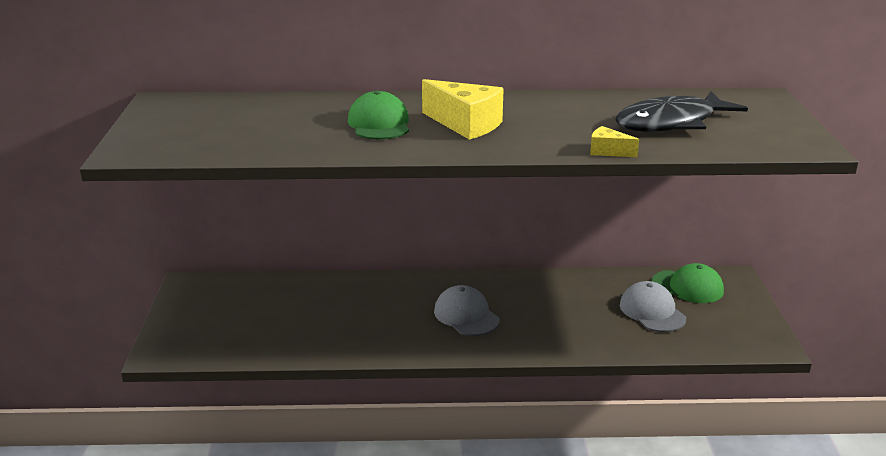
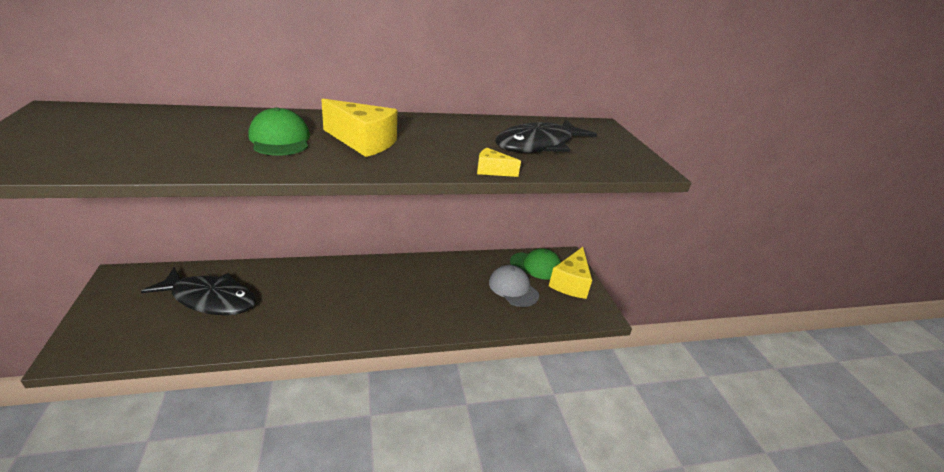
camera: 15 degrees left, 5 degrees up
(287, 309) = (210, 299): none -> black fish
(466, 315) = (369, 298): grey cap -> none
(733, 308) = (570, 283): none -> yellow cheese

